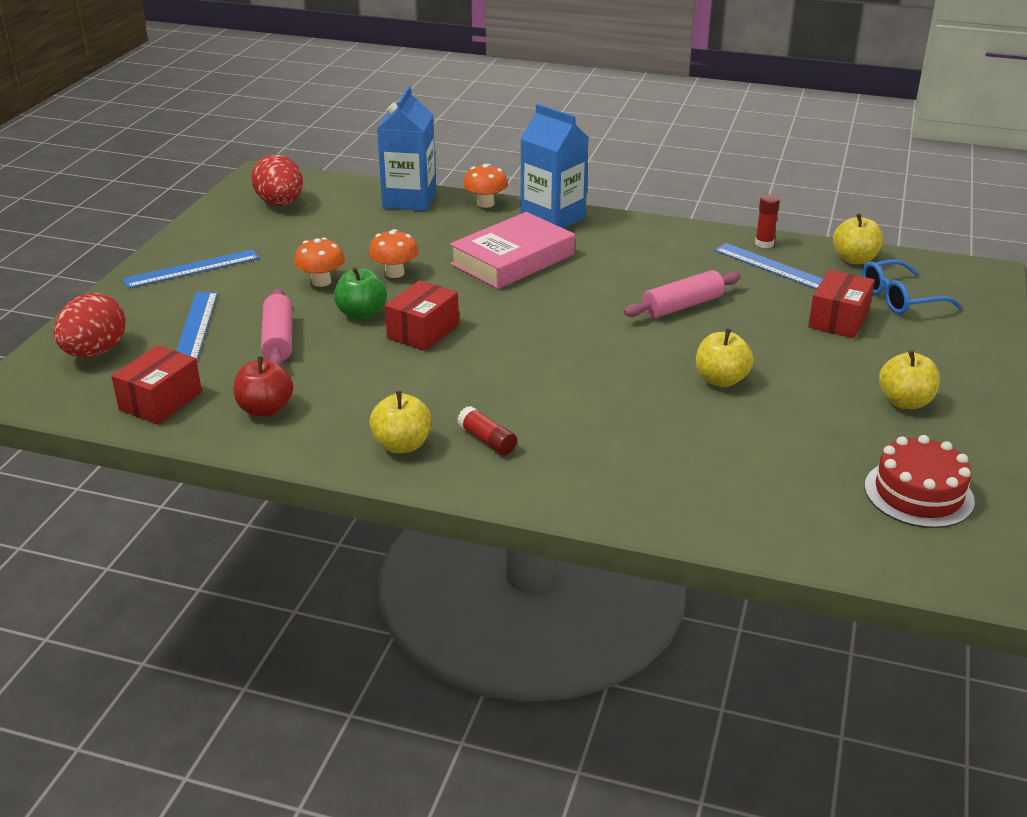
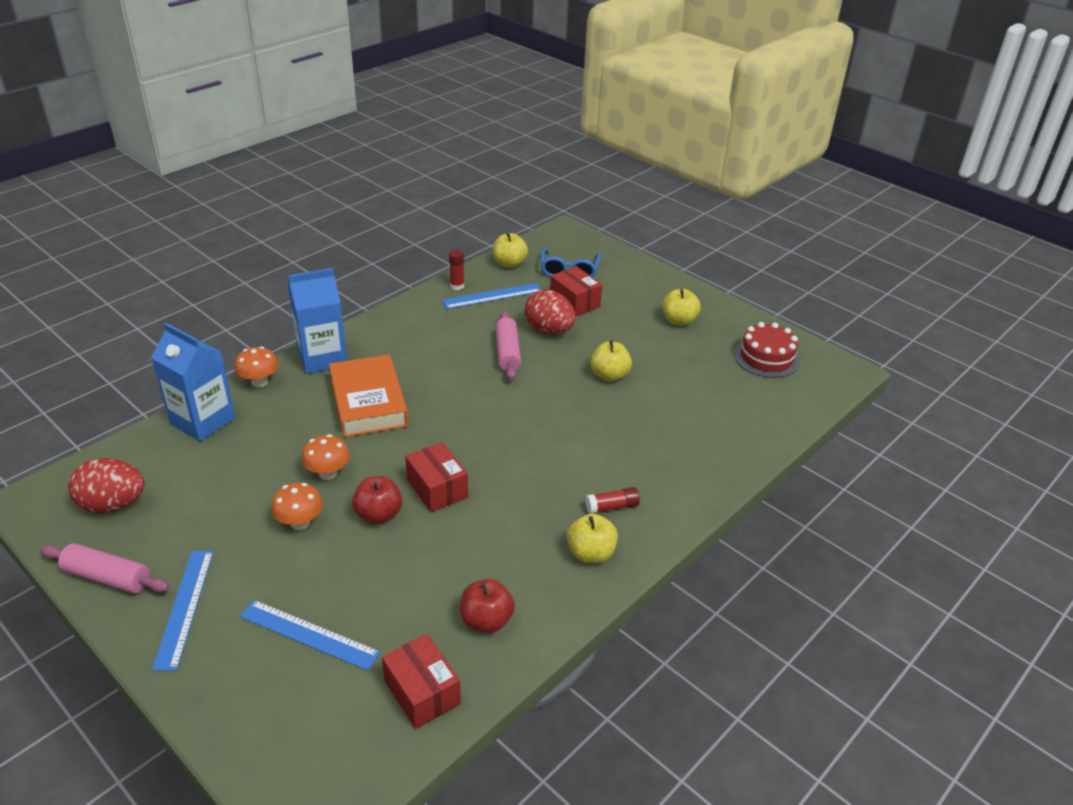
camera: 65 degrees left, 5 degrees up
(95, 352) = (289, 727): red egg -> red egg (549, 330)
(278, 339) = (378, 580): pink rolling pin -> pink rolling pin (107, 577)
(361, 313) = (378, 514): green apple -> red apple
(513, 259) = (368, 402): pink book -> orange book

